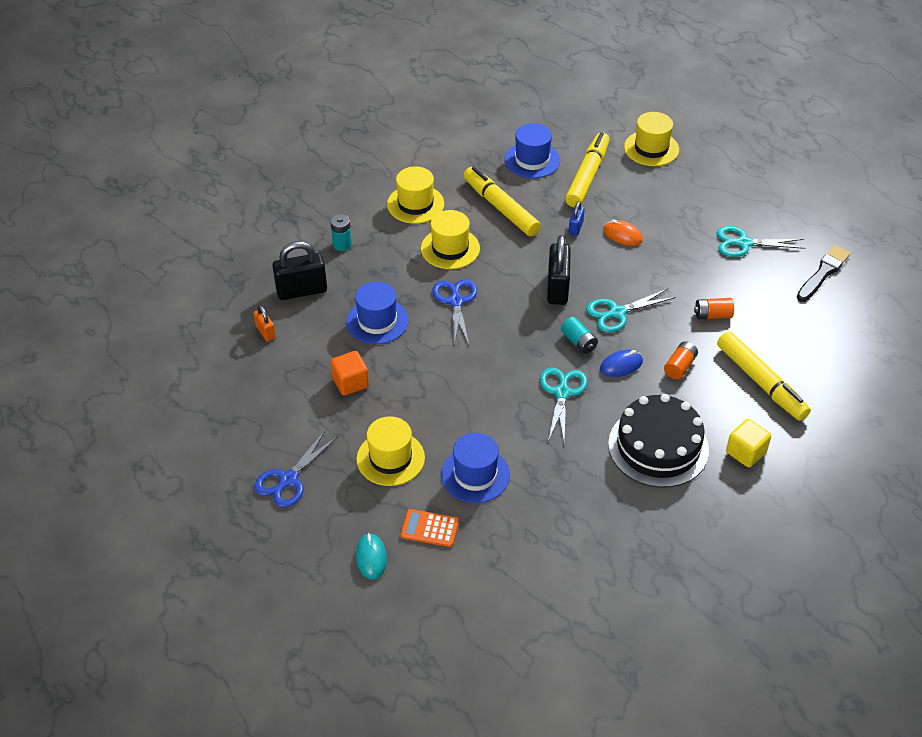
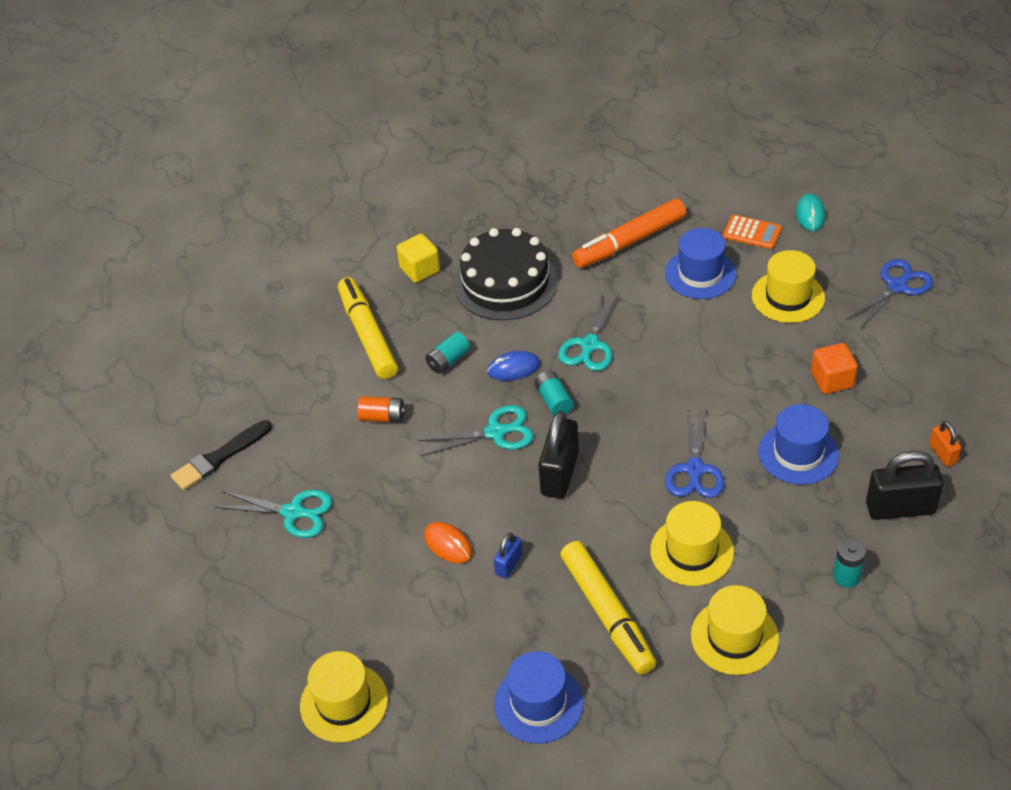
camera: 165 degrees left, 0 degrees up
(551, 505) = (629, 242): none -> orange marker
(587, 176) = (462, 658): yellow marker -> none
(679, 366) = (448, 360): orange battery -> turquoise battery

